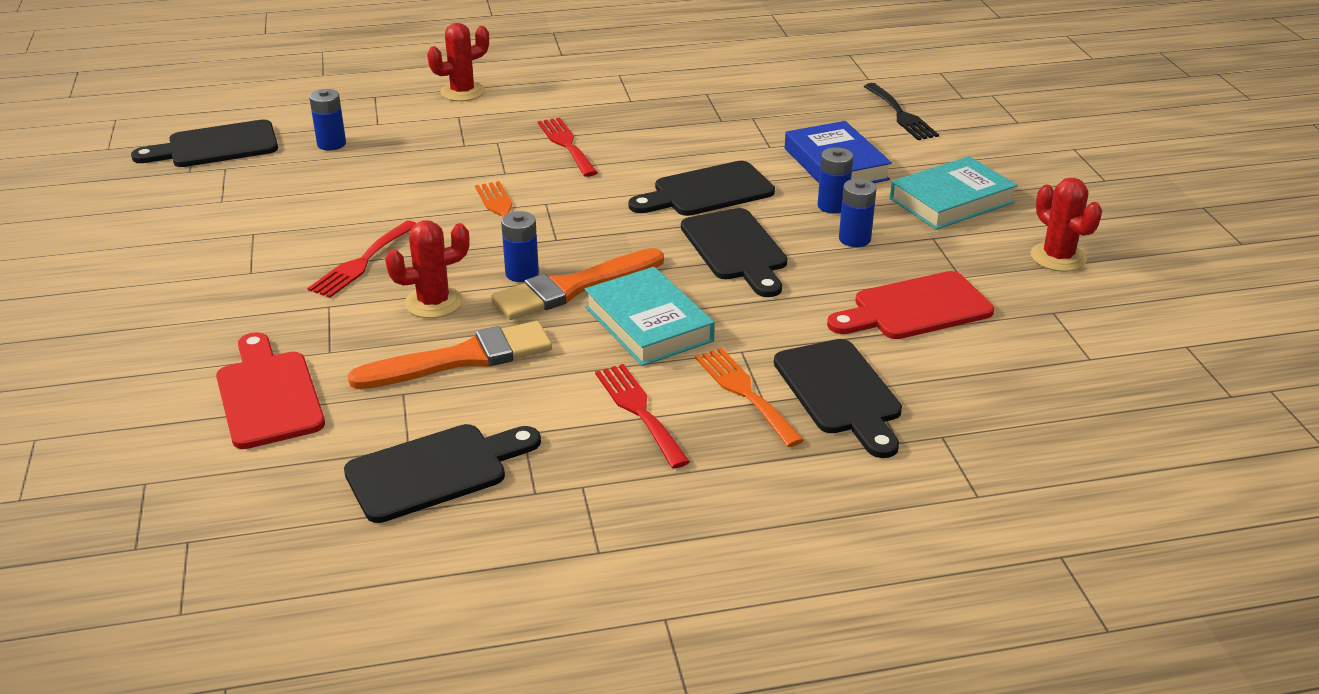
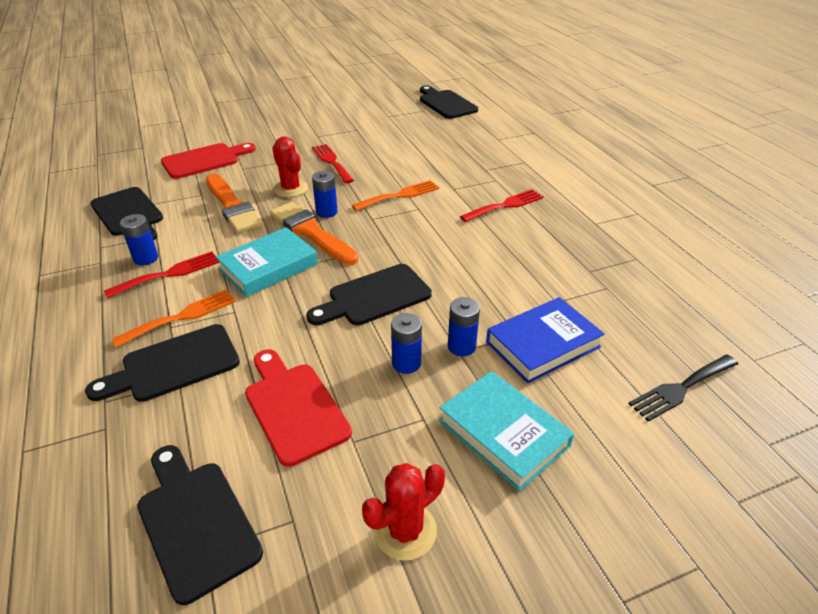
camera: 80 degrees right, 5 degrees up
(331, 144) = (464, 131): blue battery -> blue battery (146, 258)
(362, 262) = (331, 162): red fork -> red fork turned 45 degrees clockwise
(462, 92) = (560, 158): red cactus -> none
(707, 191) = (461, 275): black cutting board -> black cutting board (195, 522)

